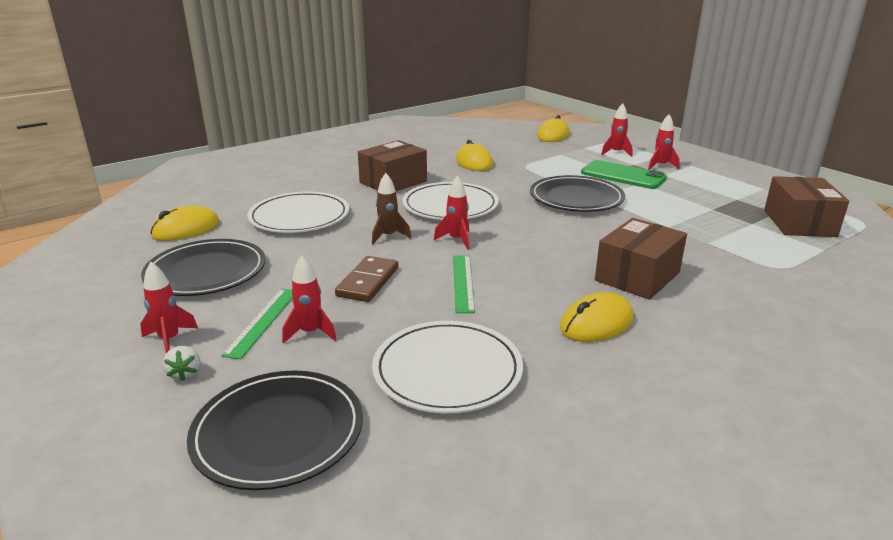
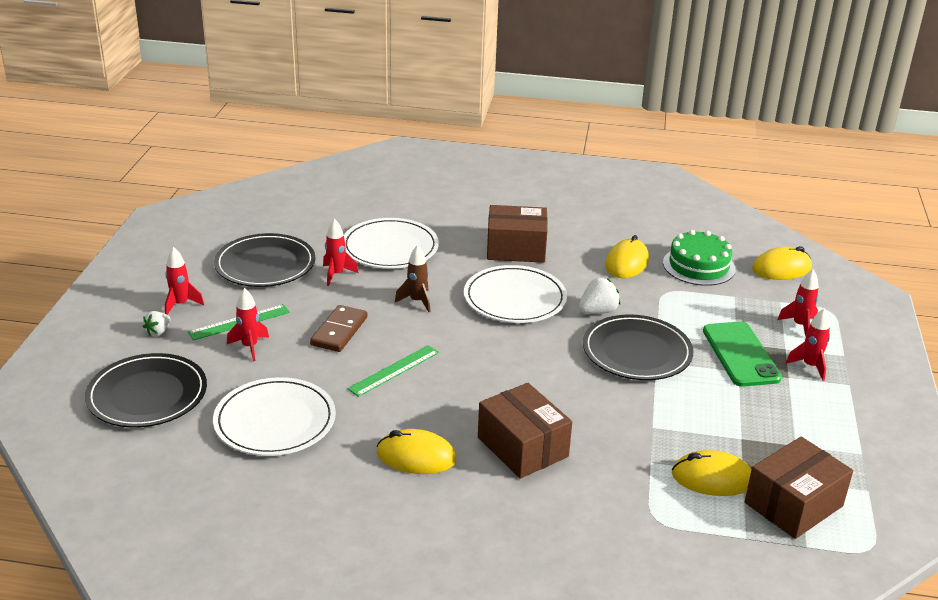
camera: 45 degrees right, 5 degrees up
(186, 229) = (305, 219): yellow mouse -> yellow mouse (712, 478)
(368, 282) = (339, 331): brown domino -> brown domino turned 45 degrees counterclockwise
(456, 240) = (457, 333): red rocket -> red rocket (336, 274)
(512, 190) = (597, 311): none -> white strawberry
(513, 149) = (698, 266): none -> green cake
(637, 276) = (522, 447): brown box -> brown box turned 60 degrees clockwise

